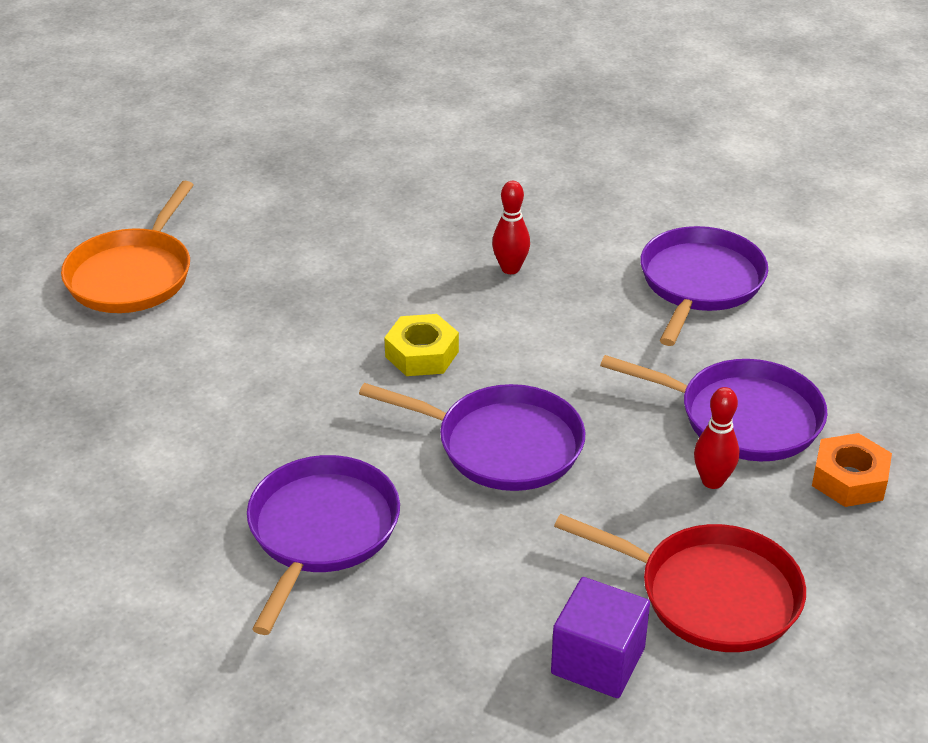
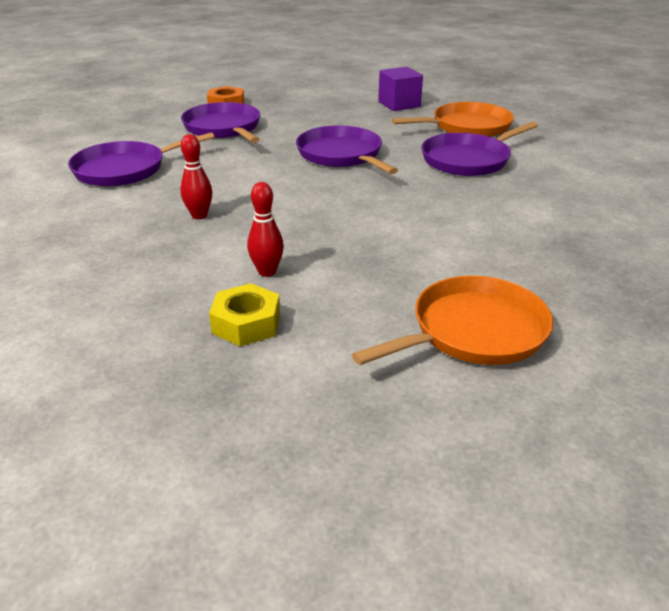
camera: 140 degrees left, 5 degrees down
(403, 641) = (467, 127): none -> orange pan
(422, 354) = (324, 198): yellow nut -> yellow nut (246, 323)
(711, 594) = (333, 103): red pan -> none
(712, 481) = (276, 120): red bowling pin -> red bowling pin (267, 272)

